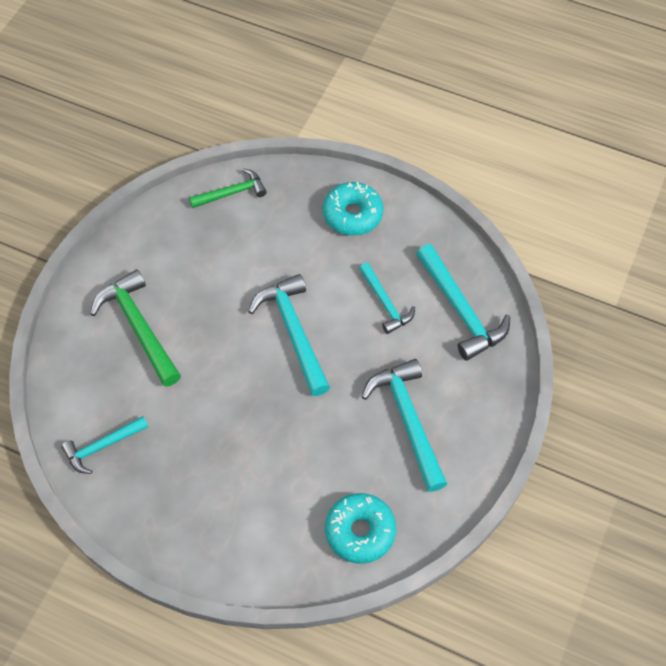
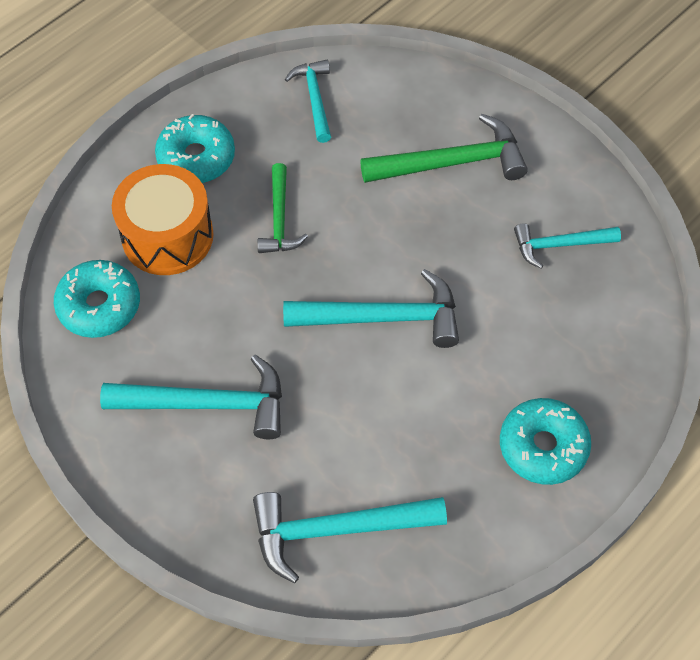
camera: 110 degrees right, 0 degrees up
(193, 517) = (196, 157): none -> turquoise donut
(231, 193) = (625, 309): green hammer -> green hammer (279, 219)
(278, 507) = (167, 236): none -> orange drum
(385, 303) = (384, 438): turquoise hammer -> turquoise hammer (560, 245)

